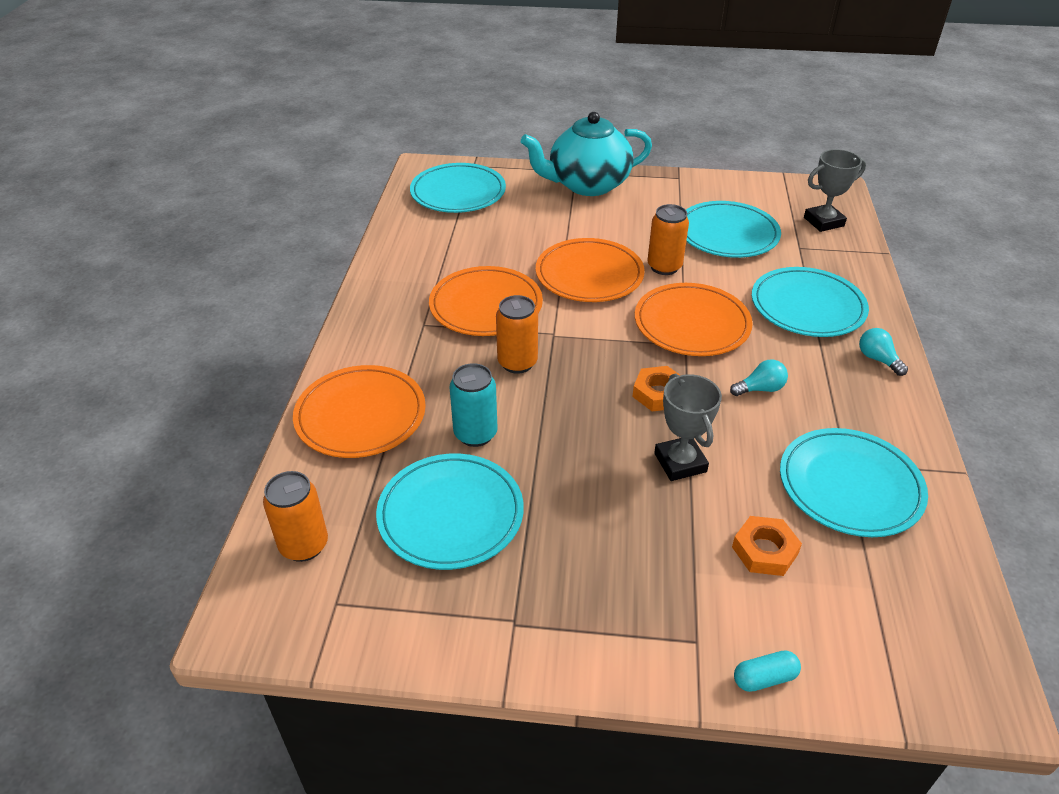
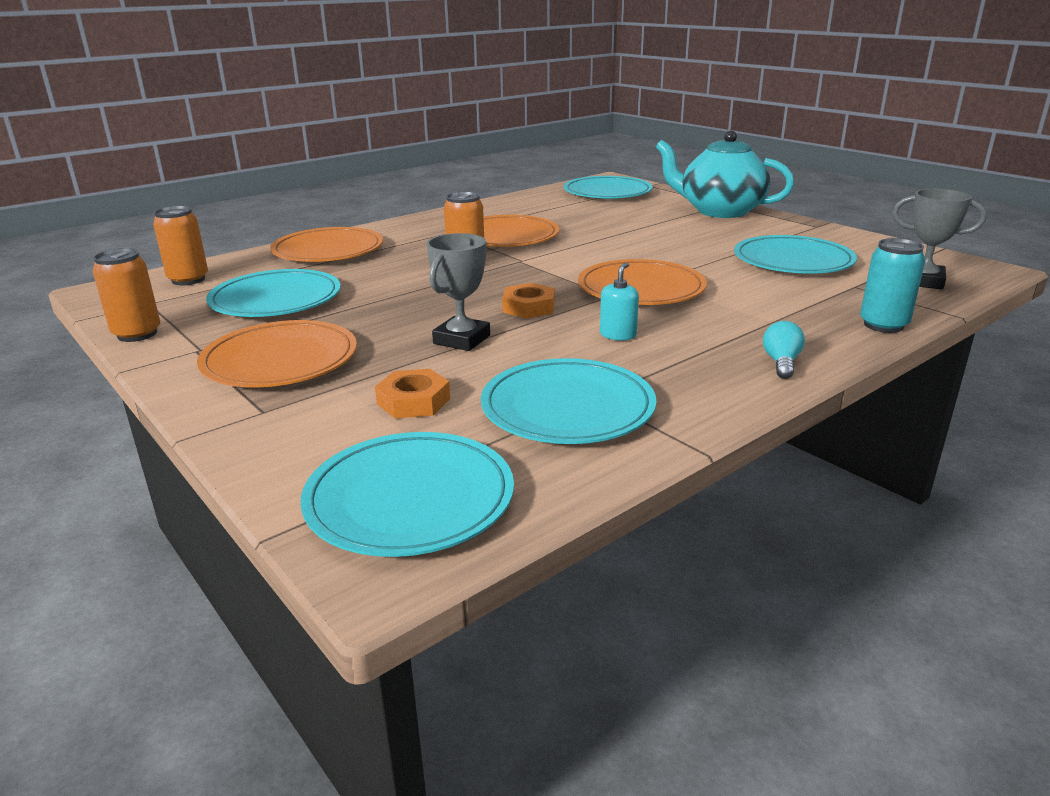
camera: 45 degrees right, 15 degrees down
(475, 434) = (368, 278): turquoise can -> turquoise can (883, 325)
(589, 275) = (615, 246): orange plate -> orange plate (280, 360)
(664, 267) = (688, 259): orange can -> orange can (137, 334)
(760, 389) = (618, 335): turquoise light bulb -> turquoise soap dispenser
(764, 678) = (256, 450): turquoise capsule -> none
(807, 306) = (779, 314): turquoise plate -> turquoise plate (410, 499)

